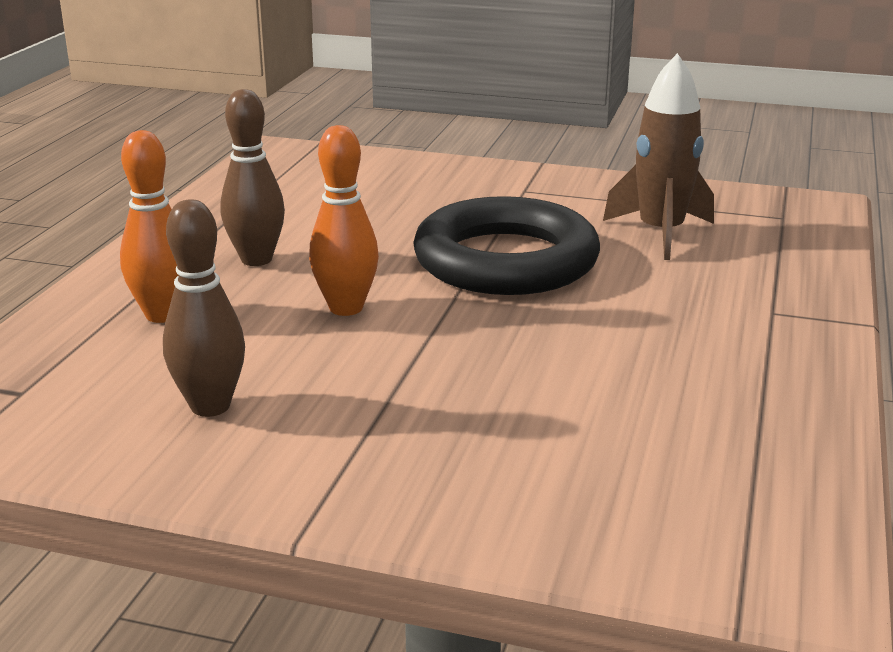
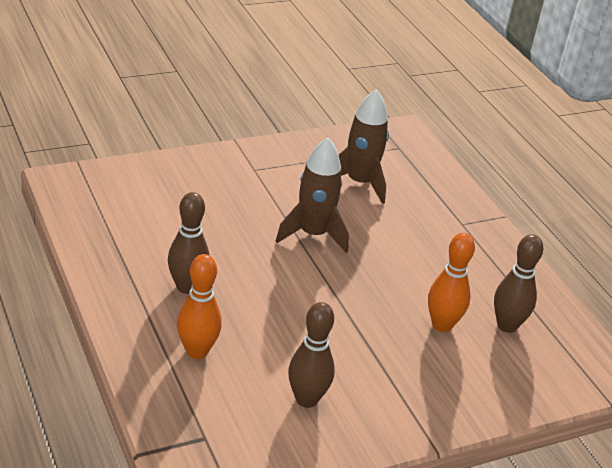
camera: 45 degrees left, 10 degrees up
(346, 308) = (281, 304): orange bowling pin -> orange bowling pin (442, 325)
(506, 261) = (313, 234): black ring -> brown rocket
(673, 443) = (507, 326): none -> brown bowling pin

